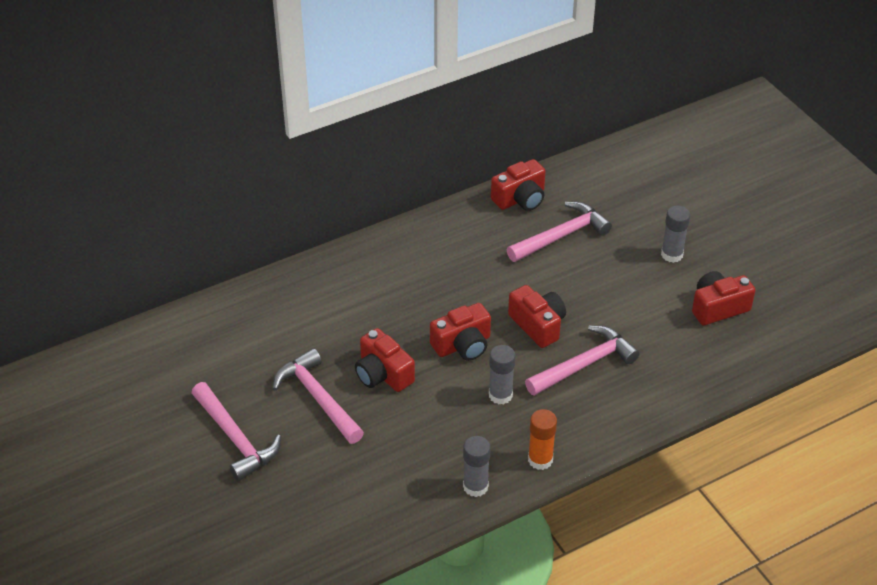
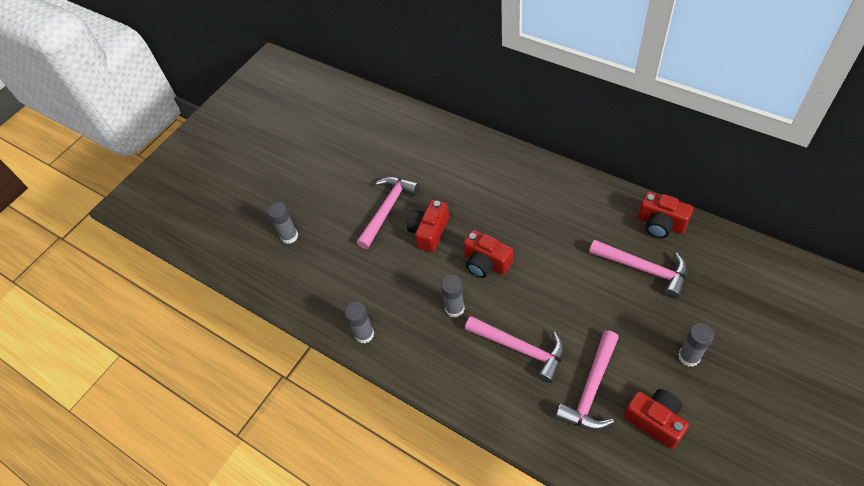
camera: 70 degrees right, 10 degrees up
(236, 438) = (332, 188): pink hammer -> pink hammer (591, 389)
(275, 509) = (289, 236): none -> grey glue stick
(538, 325) = (538, 299): red camera -> none
(540, 460) = (410, 363): orange glue stick -> none

